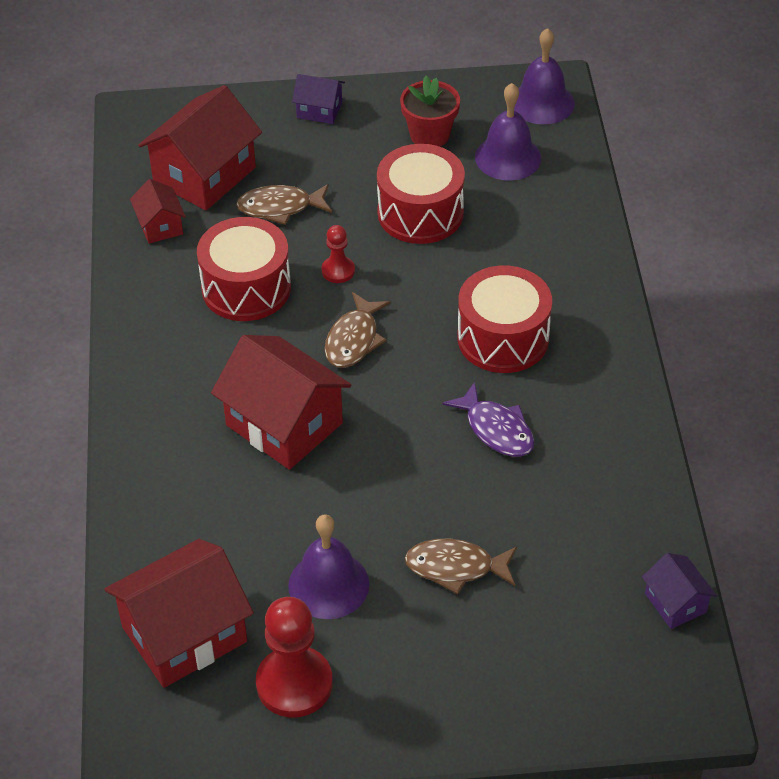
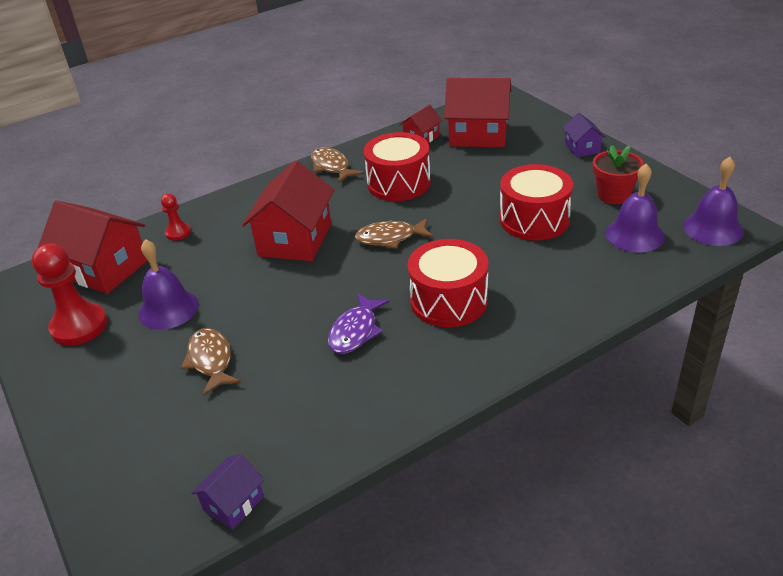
camera: 65 degrees right, 10 degrees down
(280, 207) = (479, 168): brown fish -> brown fish (332, 167)
(338, 271) = (446, 209): red pawn -> red pawn (178, 233)

